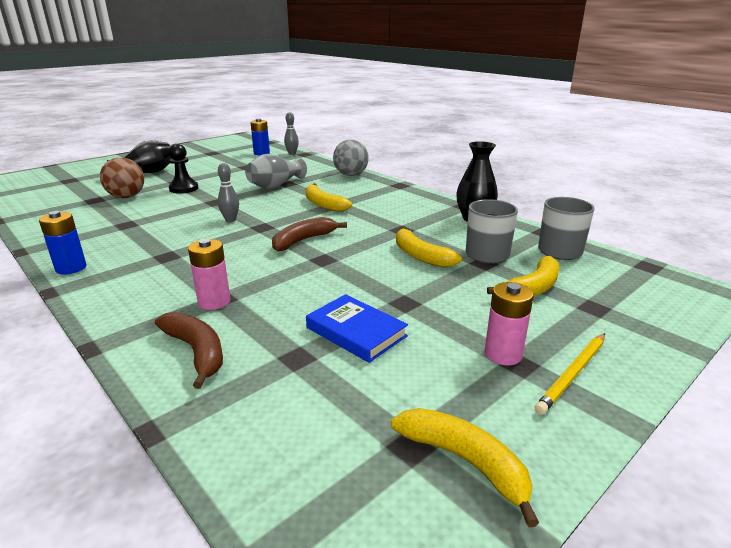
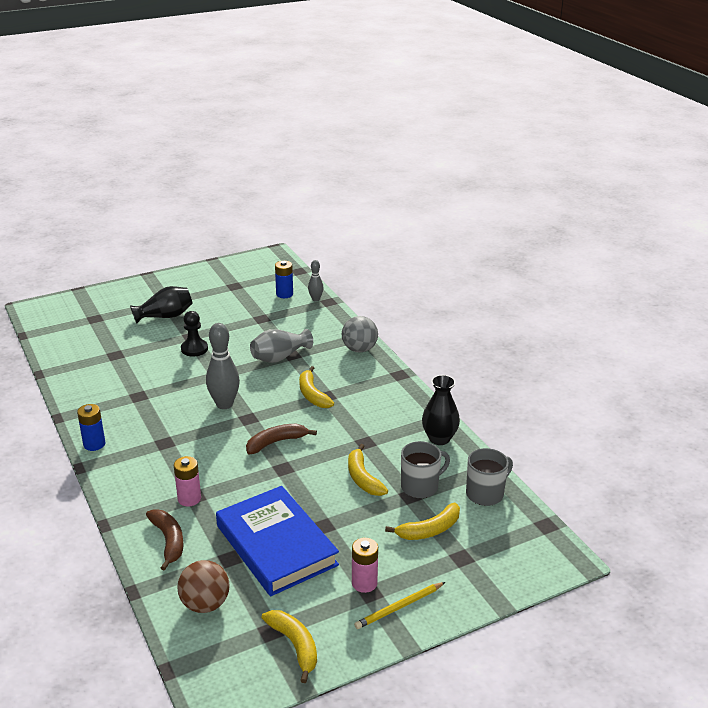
camera: 15 degrees right, 5 degrees up
(126, 197) = (143, 354): brown ball -> brown ball (205, 604)
(230, 220) = (224, 404): grey bowling pin -> grey bowling pin, size x1.82
(356, 332) = (276, 545): blue book -> blue book, size x1.89

